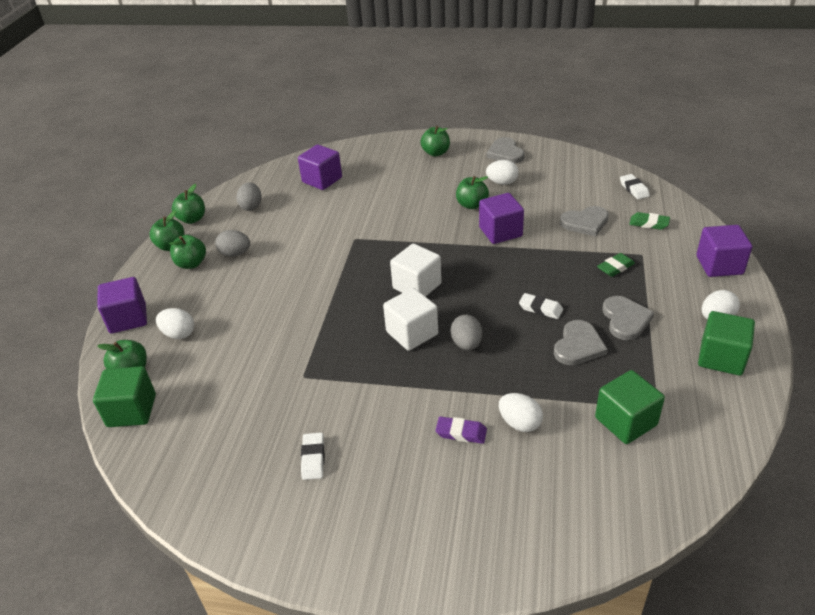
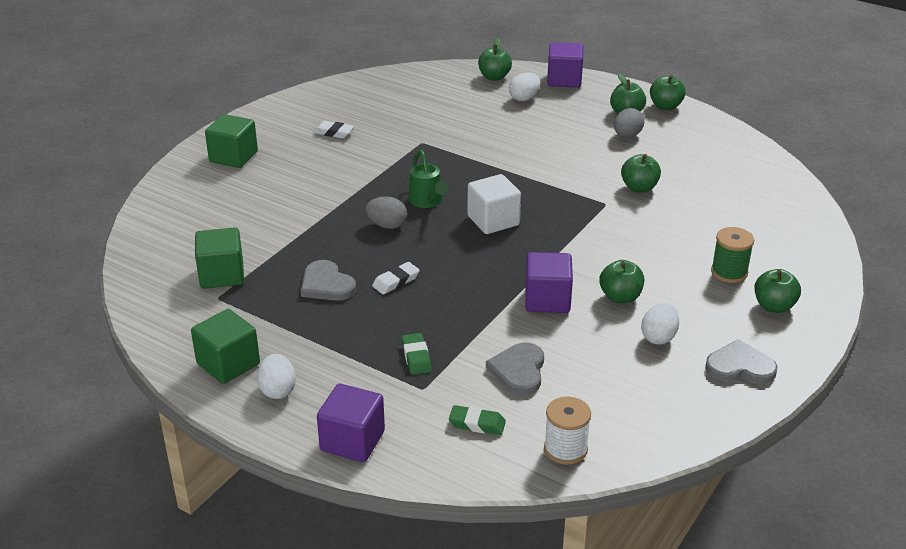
camera: 110 degrees right, 5 degrees down
(132, 410) = (450, 74): green cube -> green cube (233, 157)
(192, 219) = (710, 121): green apple -> green apple (639, 188)
(251, 206) = (714, 155): grey egg -> none
(322, 180) = (748, 207): purple cube -> none
(410, 173) = (729, 272): none -> green spool
(412, 333) = (427, 201): white cube -> green watering can
(461, 433) = (293, 195): purple eraser -> none
(519, 423) = (274, 224): white egg -> none
(625, 319) = (333, 328): grey heart -> none
(634, 189) = (565, 449): white eraser -> white spool
(649, 223) = (477, 424): green eraser -> green eraser turned 60 degrees clockwise

